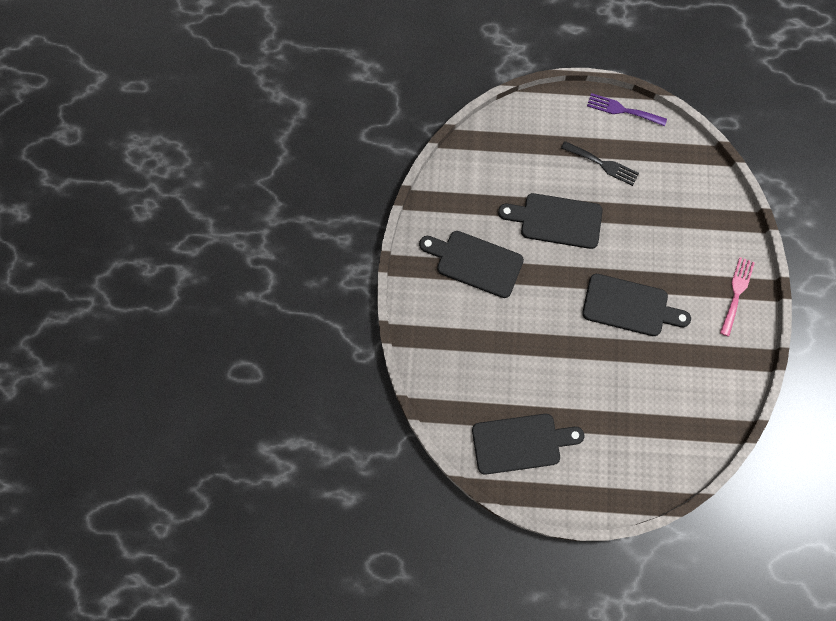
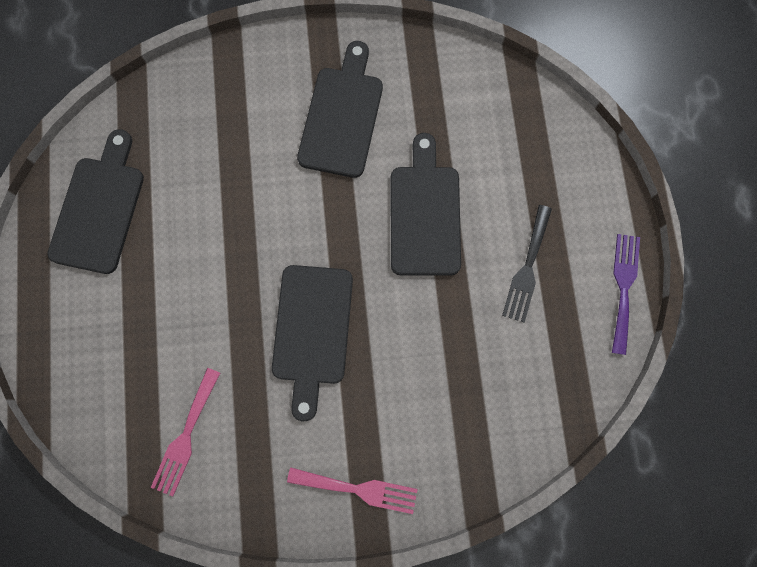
camera: 80 degrees right, 5 degrees up
(521, 443) = (99, 209): black cutting board -> black cutting board turned 150 degrees counterclockwise
(693, 399) = (185, 436): none -> pink fork

